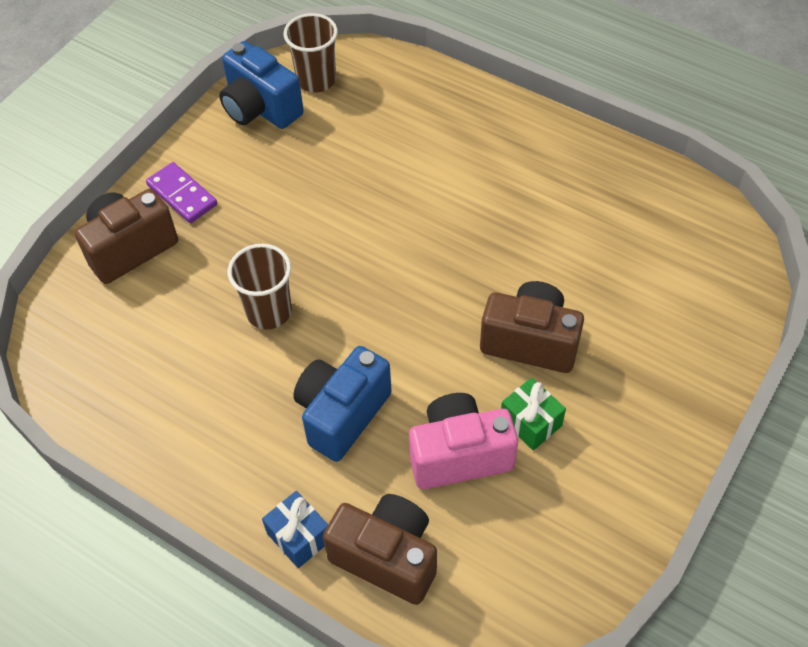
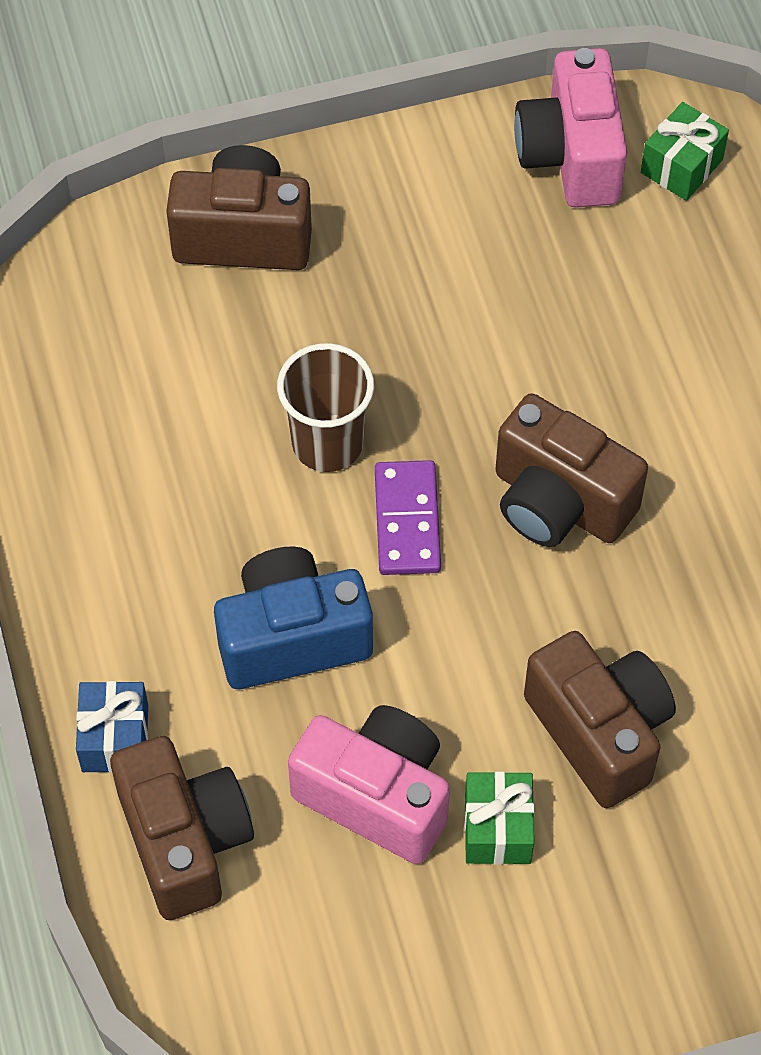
camera: 40 degrees right, 5 degrees up
(182, 195) = (365, 208): purple domino -> purple domino (407, 521)
(260, 108) = (571, 156): blue camera -> pink camera
(316, 80) = (681, 166): brown cup -> green gift
(407, 256) = (559, 502): none -> brown camera

